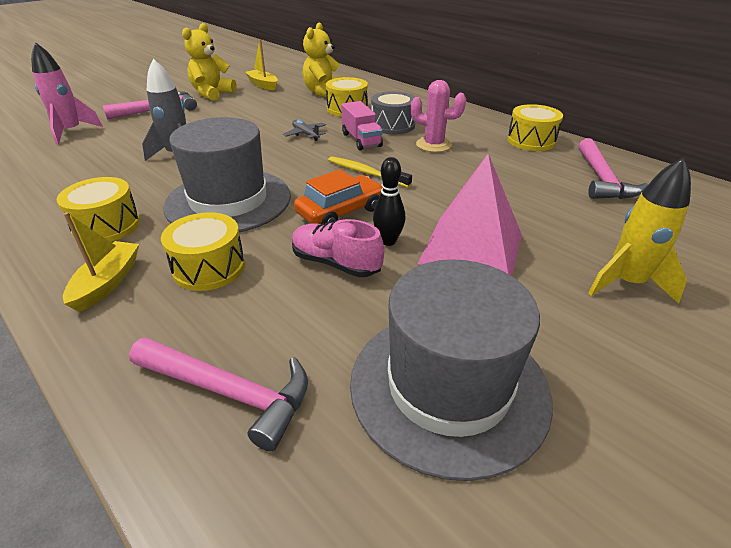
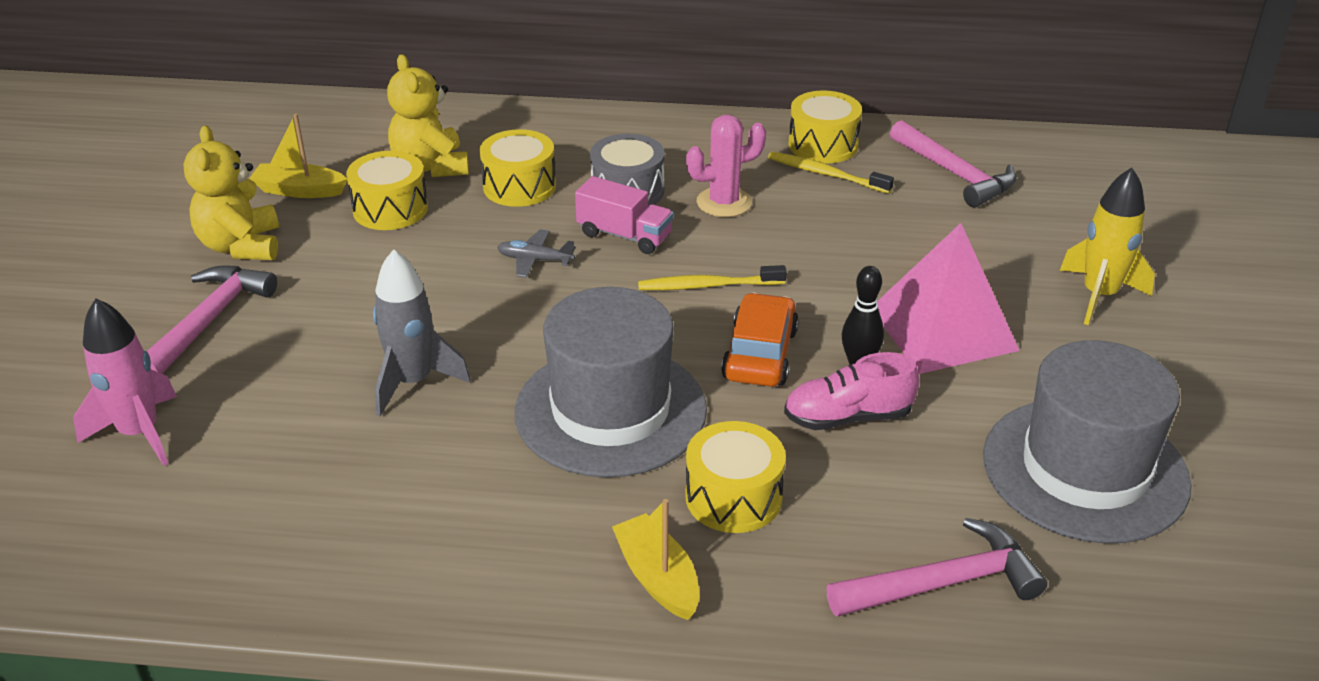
camera: 40 degrees left, 0 degrees up
(107, 226) = (522, 525): yellow drum -> yellow drum (390, 209)
(513, 153) = (826, 174): none -> yellow toothbrush

